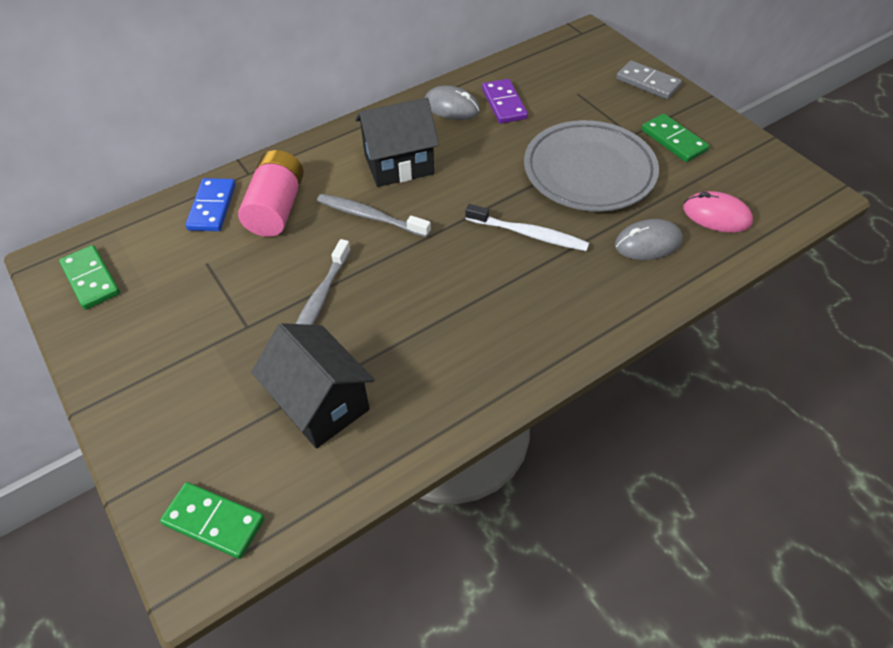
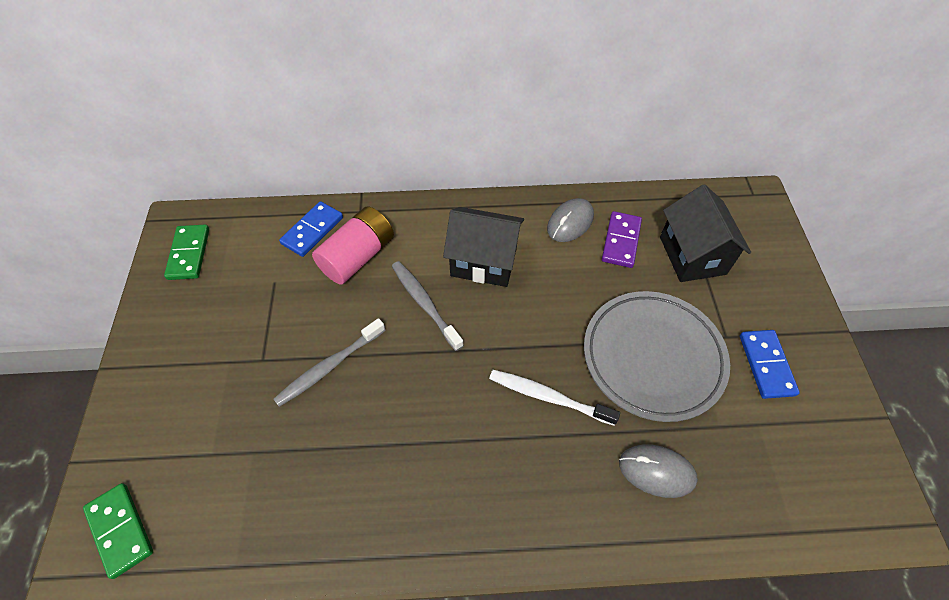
camera: 30 degrees right, 5 degrees up
(321, 404) = (264, 469): black house -> black house (692, 255)
(451, 107) = (570, 222): grey mouse -> grey mouse turned 75 degrees clockwise
(529, 234) = (548, 397): white toothbrush -> white toothbrush turned 150 degrees clockwise
(648, 82) = (784, 283): grey domino -> none
(673, 140) = (766, 365): green domino -> blue domino
(716, 215) = (752, 479): pink mouse -> none

